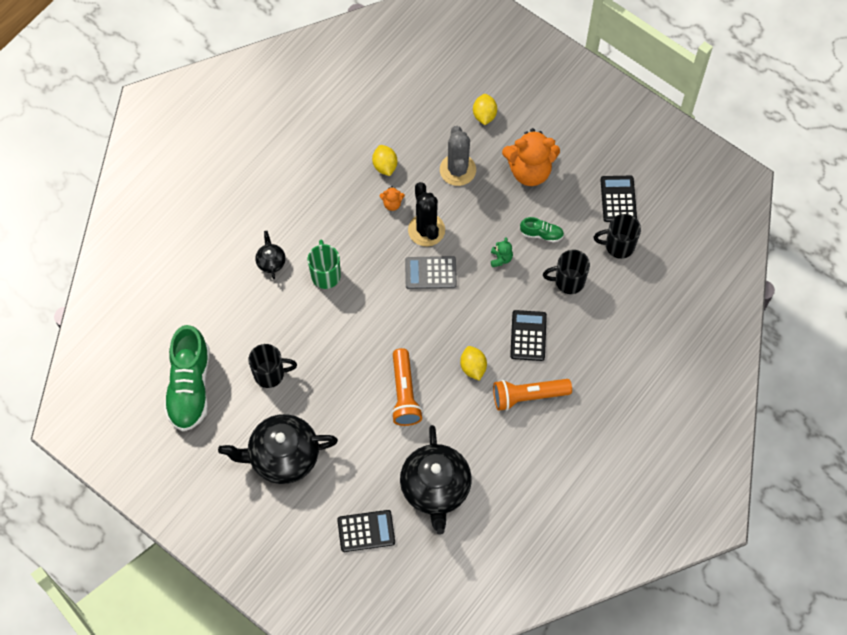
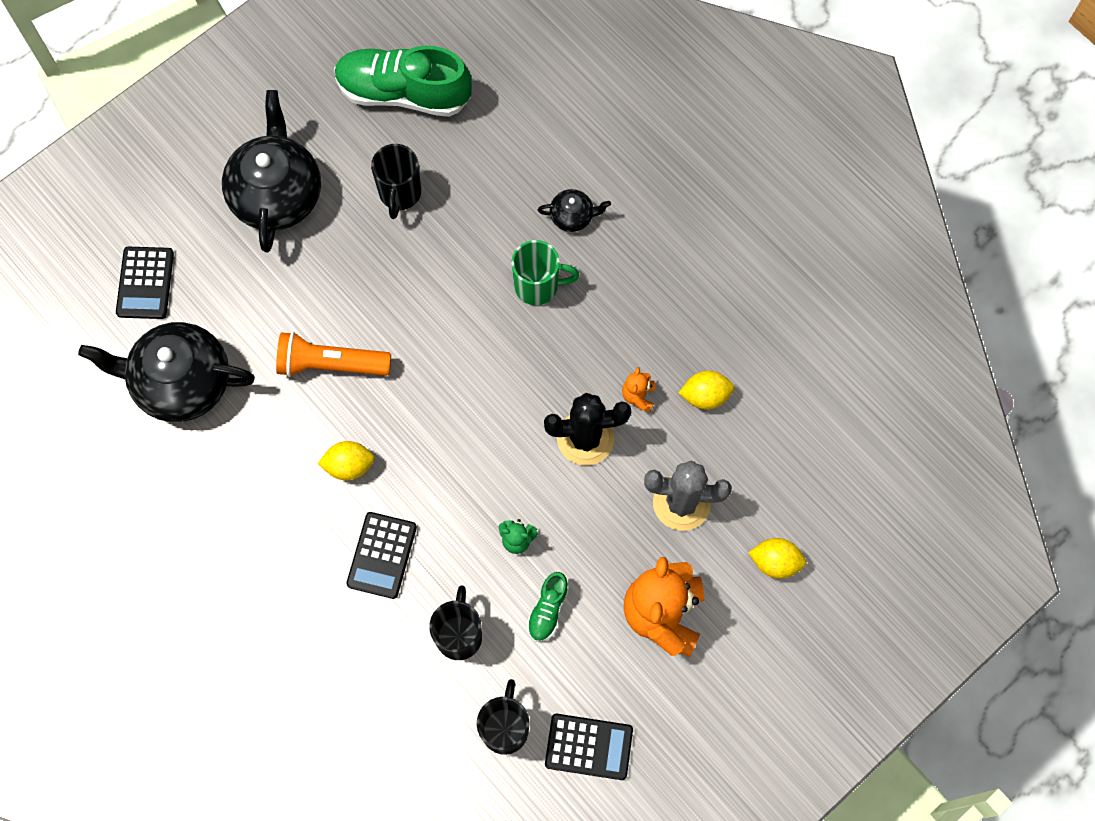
camera: 100 degrees right, 5 degrees up
(430, 273) = (513, 432): grey calculator -> none
(528, 336) = (382, 555): black calculator -> black calculator turned 90 degrees clockwise
(528, 396) = (286, 536): orange flashlight -> none

